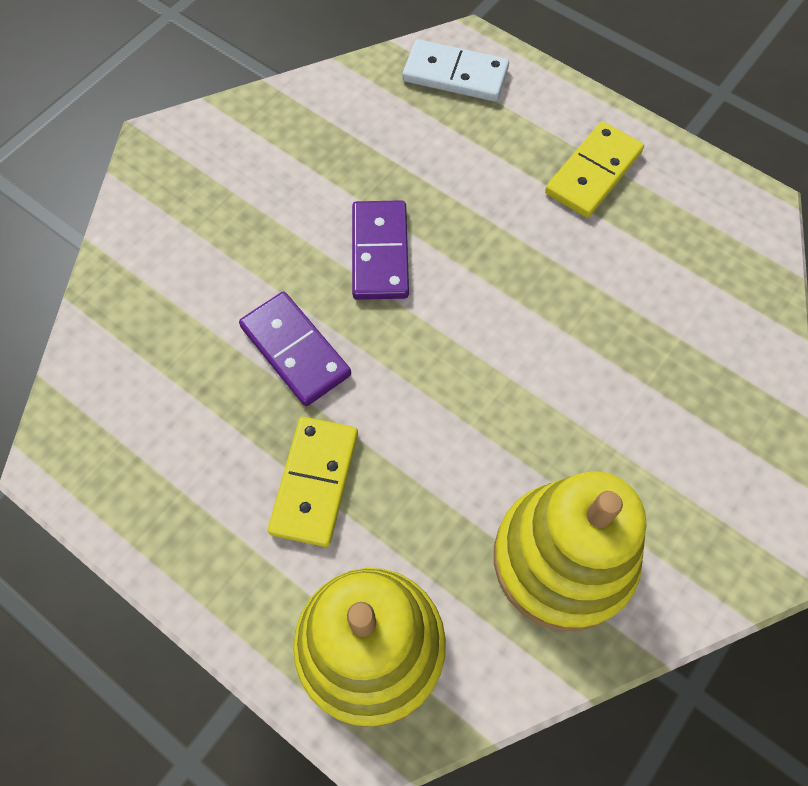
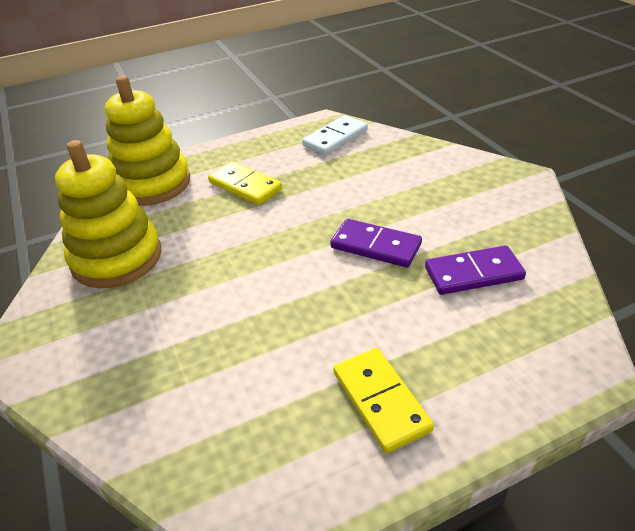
camera: 120 degrees right, 25 degrees down
(295, 350) = (328, 196): purple domino -> purple domino (473, 273)
(455, 74) = (548, 345): white domino -> white domino (335, 138)

